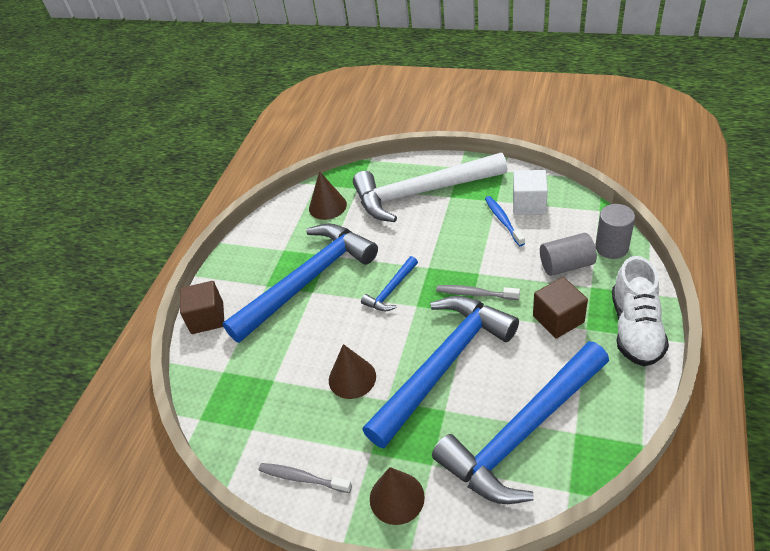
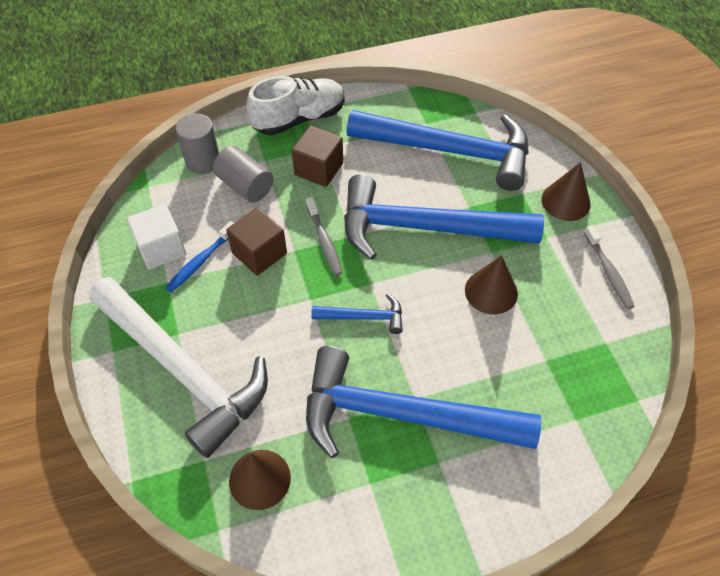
camera: 130 degrees left, 10 degrees up
(207, 318) = (530, 498): brown cube -> brown cube (259, 253)

